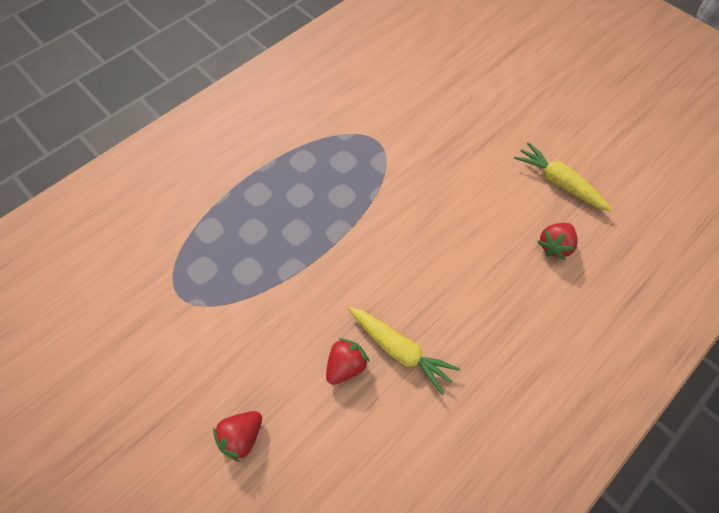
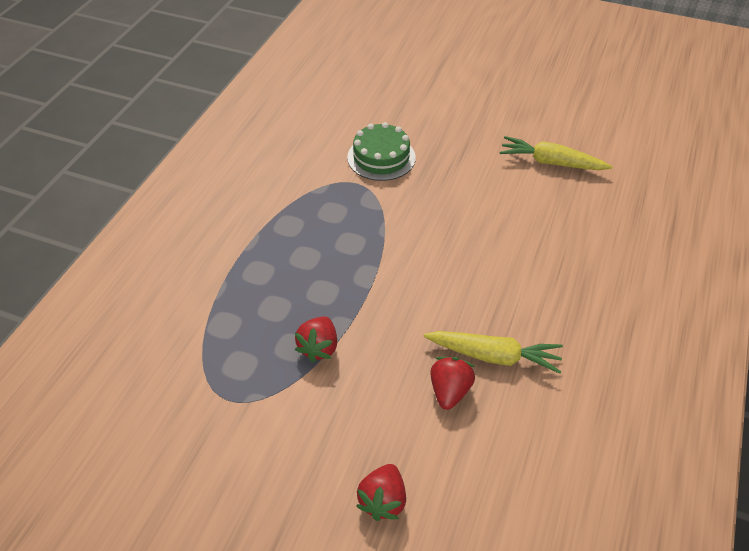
camera: 25 degrees left, 15 degrees down
(411, 123) = (381, 157): none -> green cake
(554, 245) = (579, 215): red strawberry -> red strawberry (319, 348)

